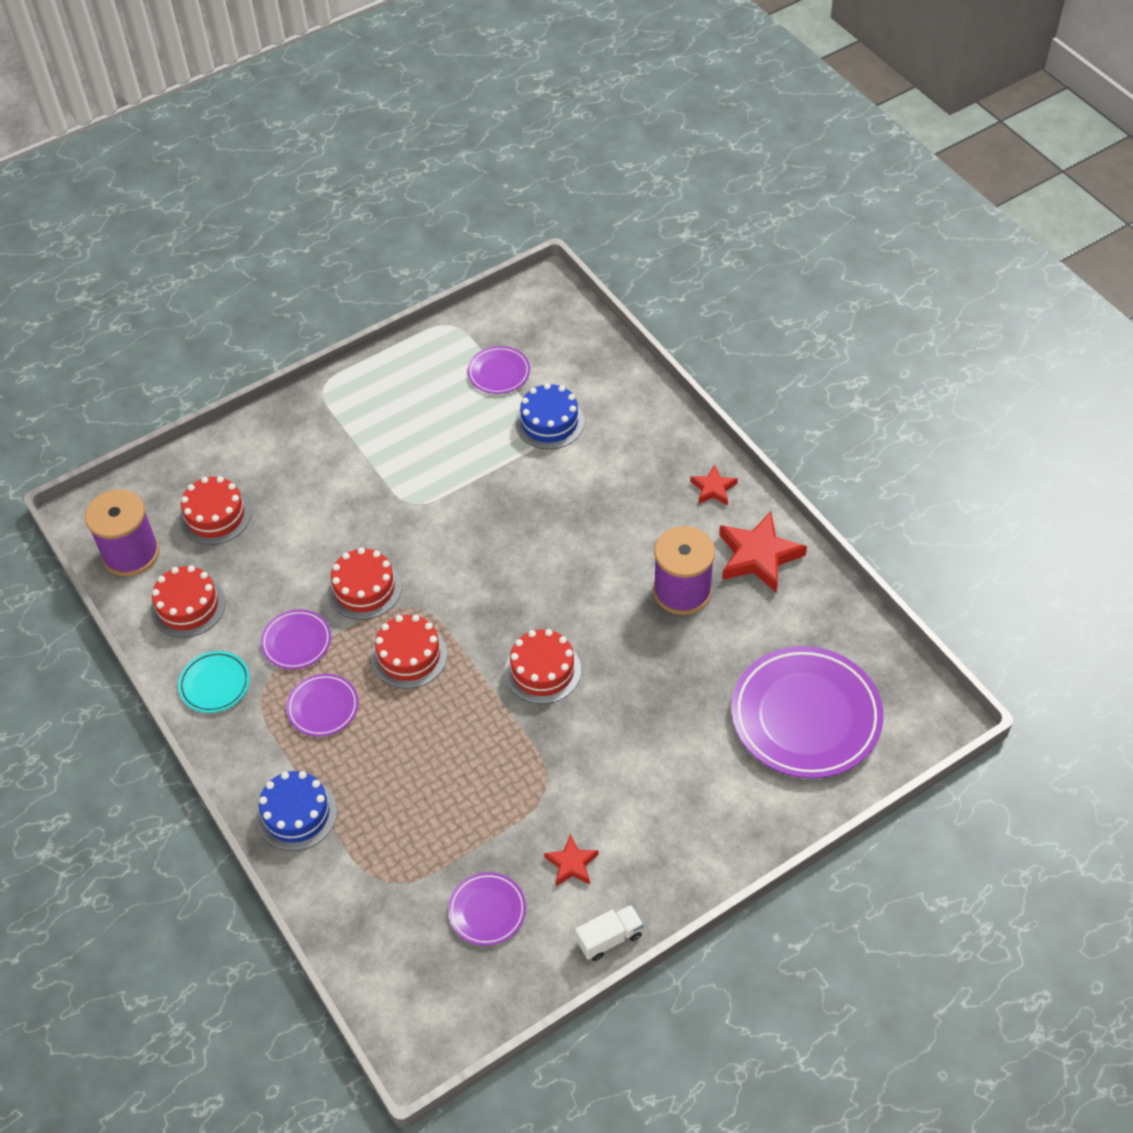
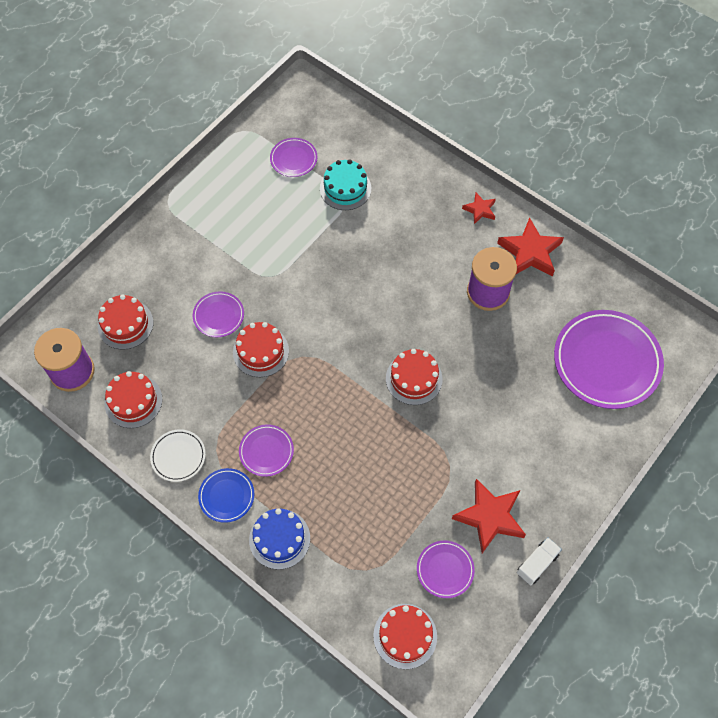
camera: 20 degrees left, 10 degrees up
(215, 684) = (178, 456): turquoise plate -> white plate
(253, 746) = (226, 496): none -> blue plate
(296, 642) = (226, 406): purple plate -> purple plate (218, 316)
(409, 656) = (314, 394): red cake -> red cake (405, 636)
(549, 422) = (345, 188): blue cake -> turquoise cake
(571, 864) = (490, 517): red star -> red star, size x1.84

